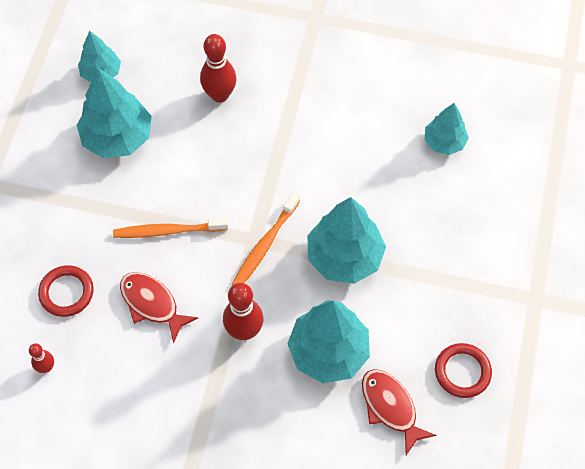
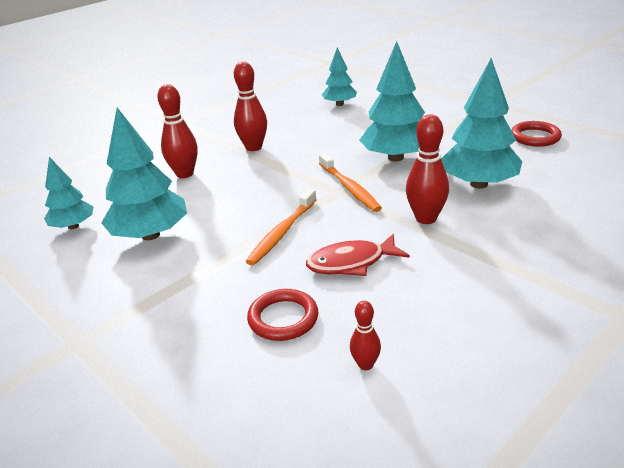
camera: 55 degrees left, 30 degrees down
(299, 119) = (253, 147): none -> red bowling pin
(390, 407) = (550, 170): red fish -> none

